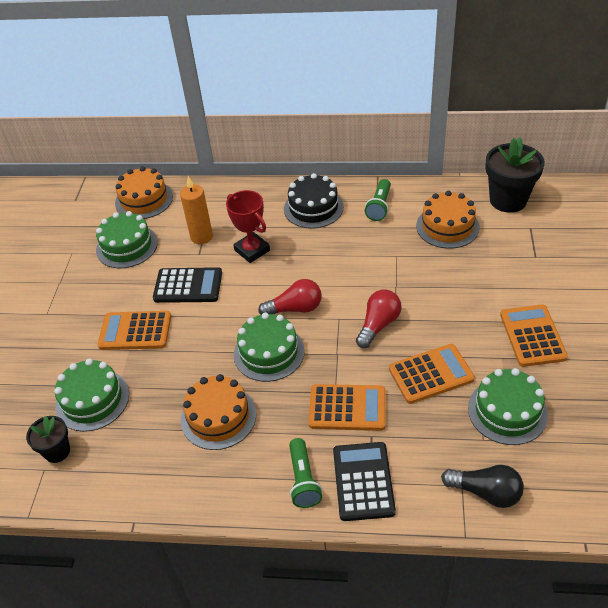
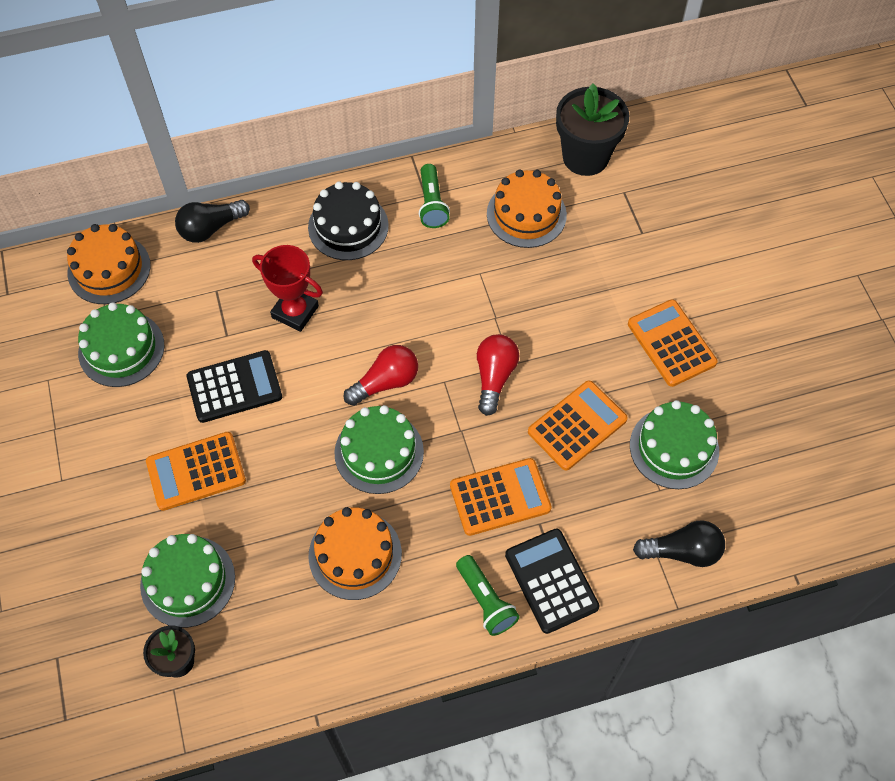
camera: 25 degrees left, 15 degrees up
(201, 237) = (218, 308): orange candle -> none
(220, 190) = (210, 228): none -> black light bulb

